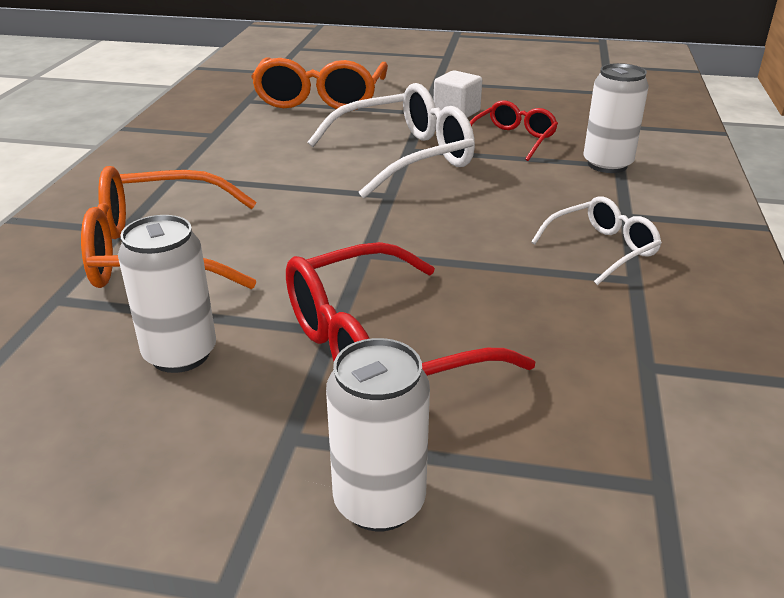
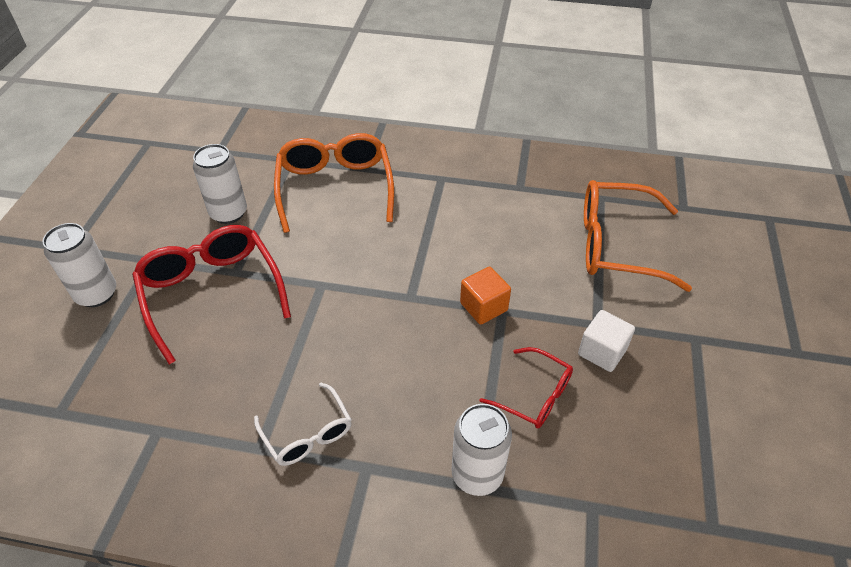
camera: 90 degrees right, 15 degrees up
(404, 157) = (483, 307): white glasses -> orange cube

